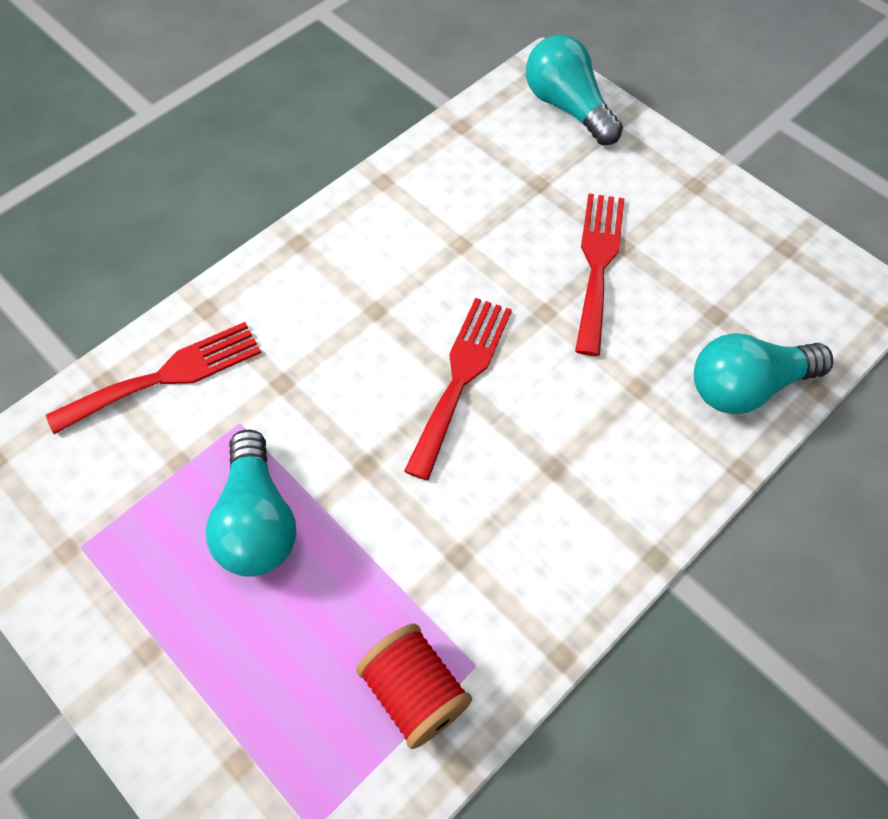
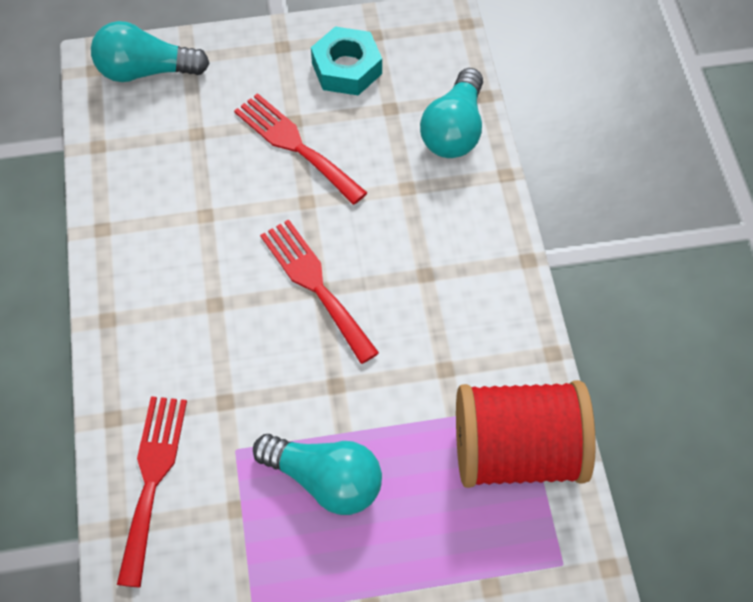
camera: 55 degrees left, 0 degrees up
(415, 692) = (517, 451): red spool -> red spool, size x1.73
(724, 249) = (346, 68): none -> turquoise nut

